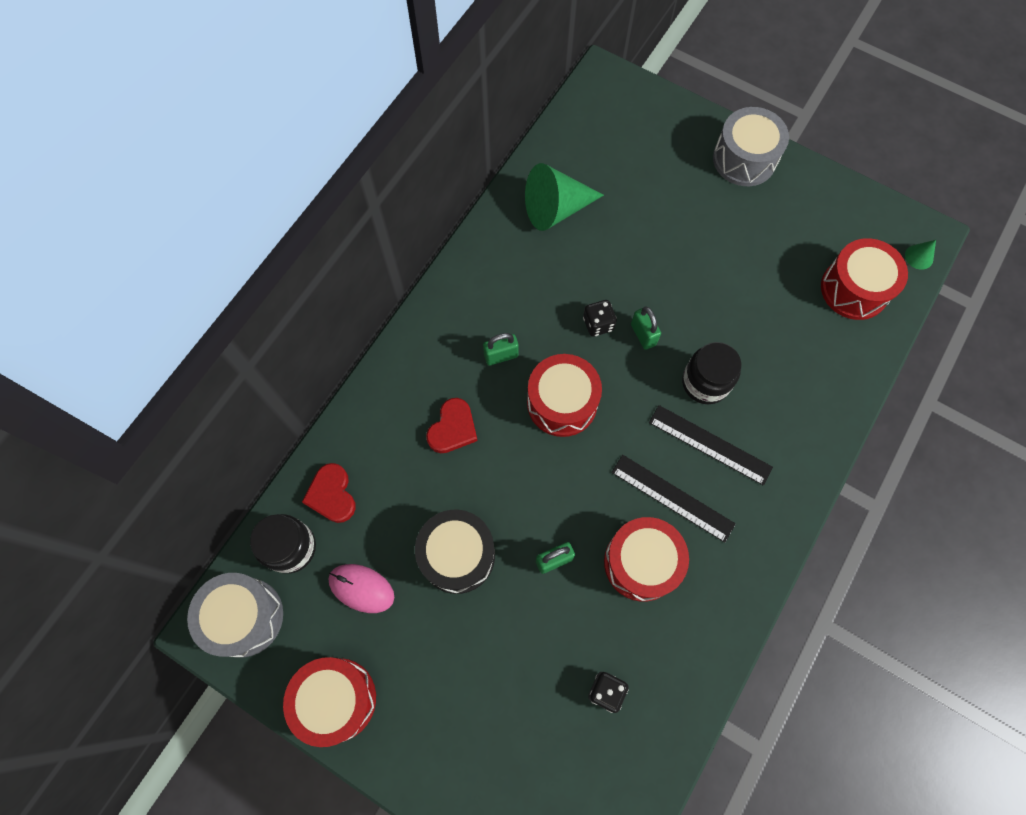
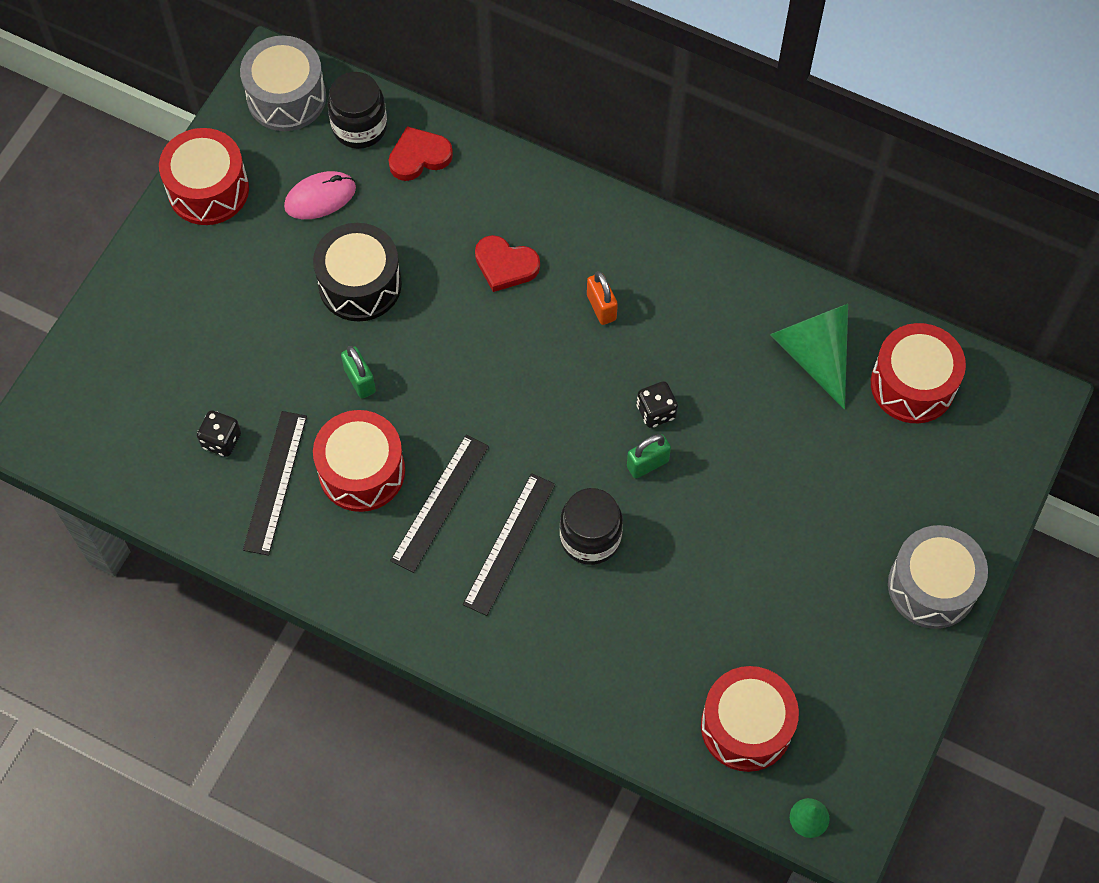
camera: 85 degrees right, 5 degrees down
(361, 588) = (320, 197): pink mouse -> pink mouse turned 45 degrees clockwise
(501, 356) = (601, 307): green padlock -> orange padlock
(562, 403) = (548, 377): red drum -> red drum (912, 384)
(649, 641) = (275, 482): none -> black ruler

